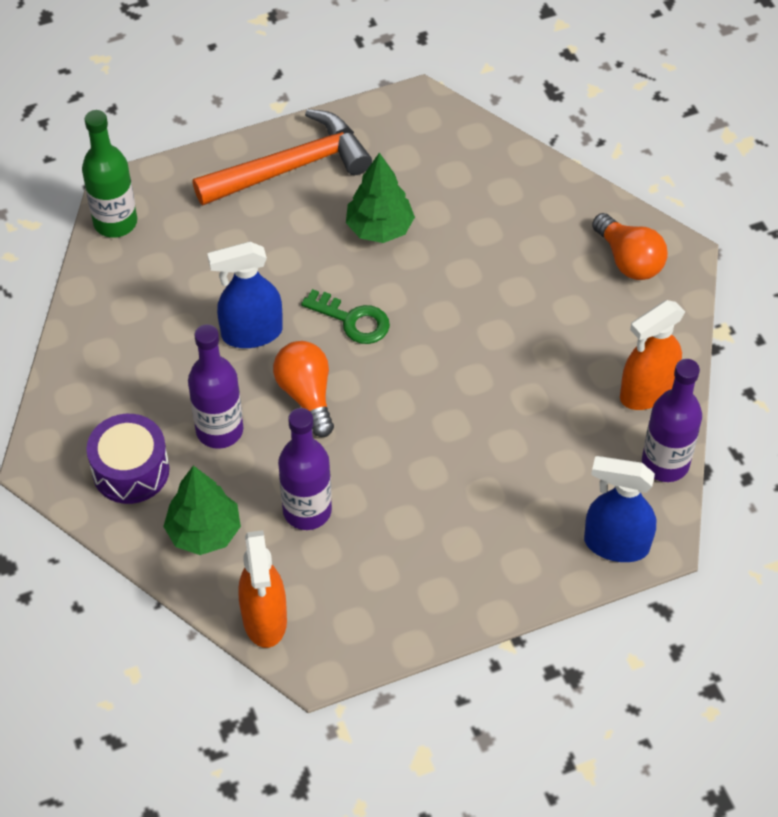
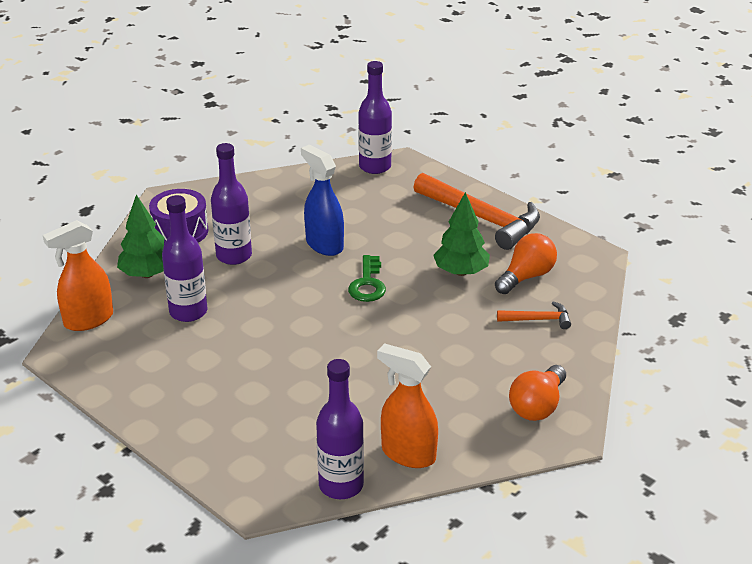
camera: 65 degrees right, 20 degrees down
(115, 222) = (375, 167): green bottle -> purple bottle
(307, 395) = (287, 283): orange light bulb -> orange light bulb (526, 277)
(498, 199) = (538, 319): none -> orange hammer
(615, 544) = (242, 477): blue spray bottle -> none

